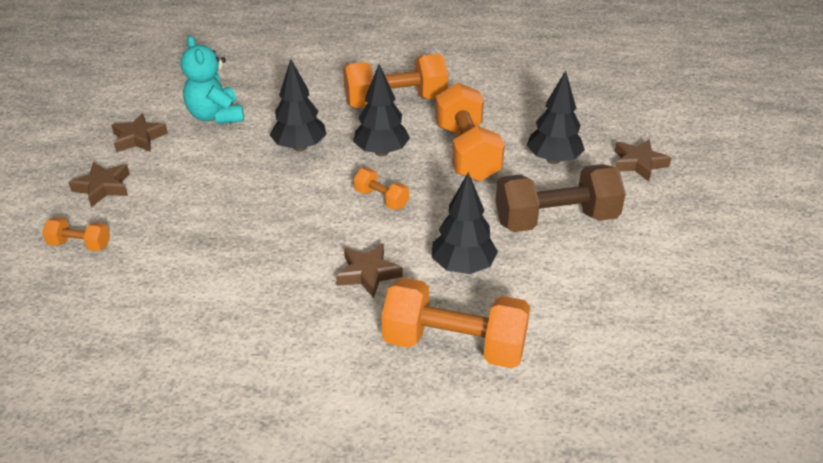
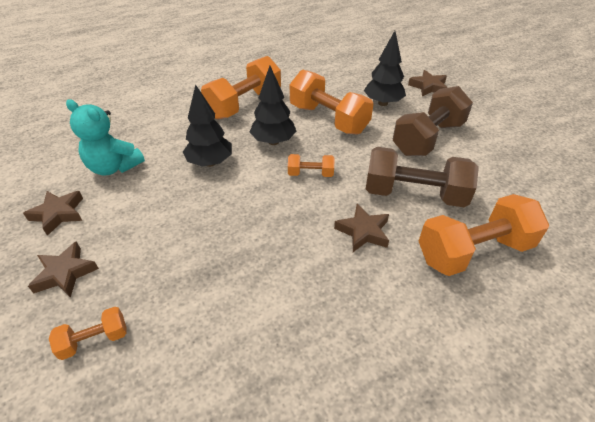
camera: 35 degrees left, 5 degrees up
(463, 266) = (414, 194): black tree -> brown dumbbell

